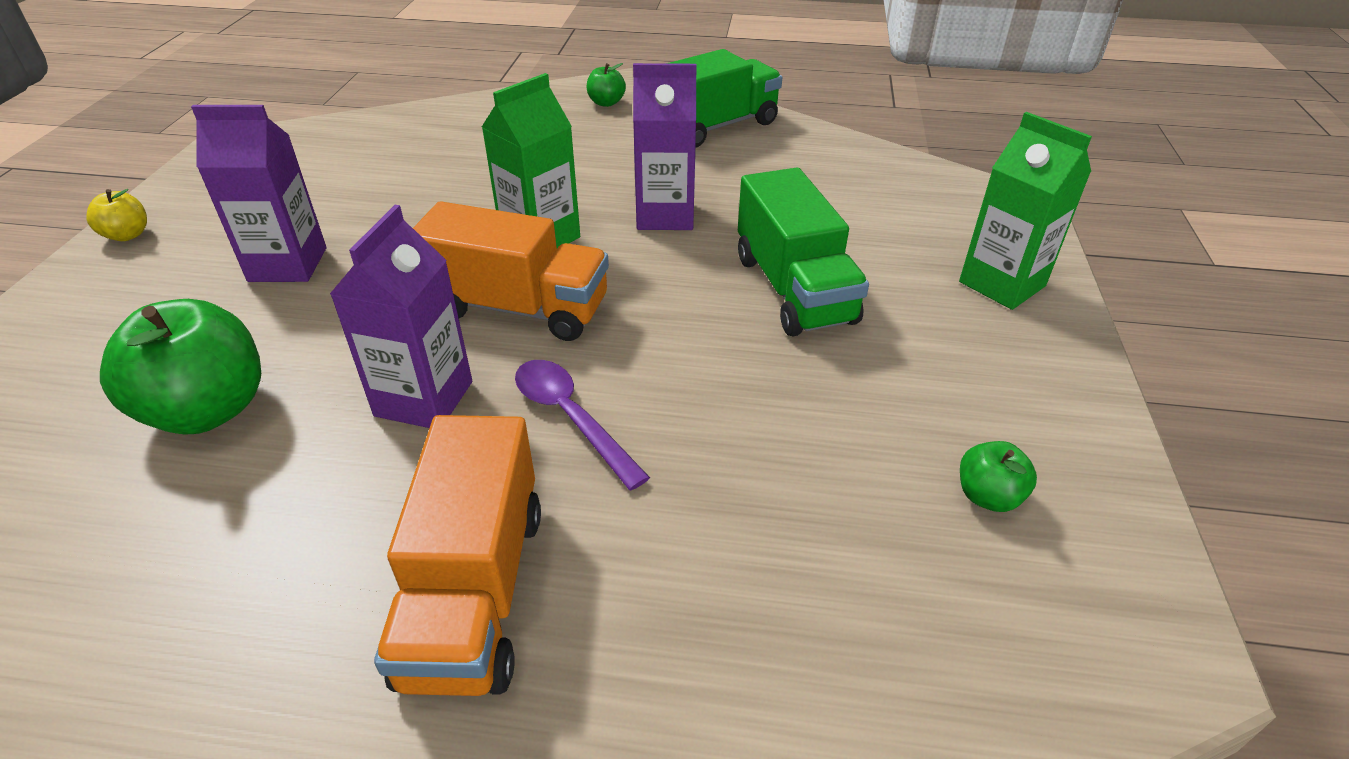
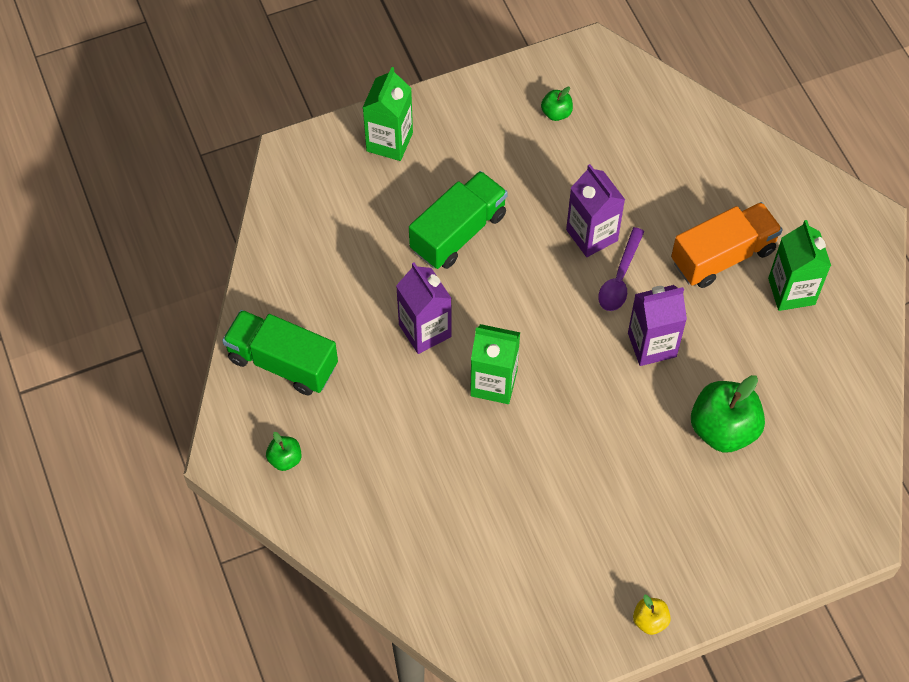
camera: 120 degrees left, 20 degrees up
(283, 671) = (791, 291): none -> green carton
(288, 264) = (610, 497): purple carton -> purple carton (592, 235)
(518, 308) = (563, 350): orange truck -> none

